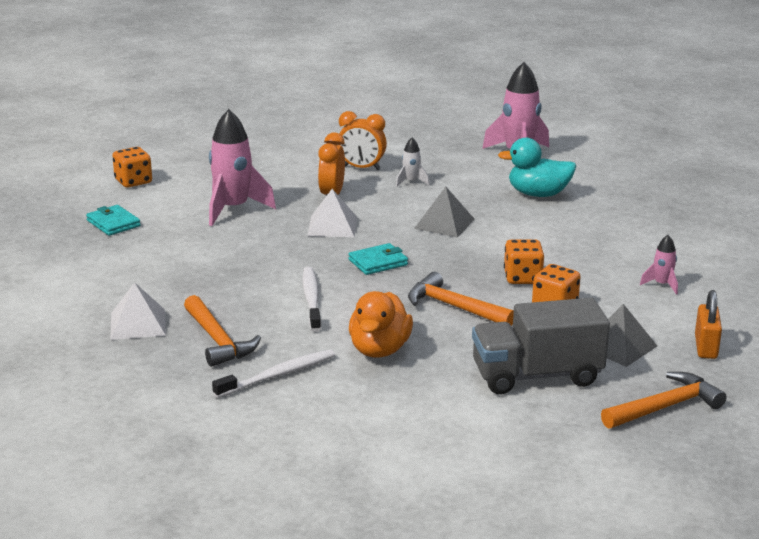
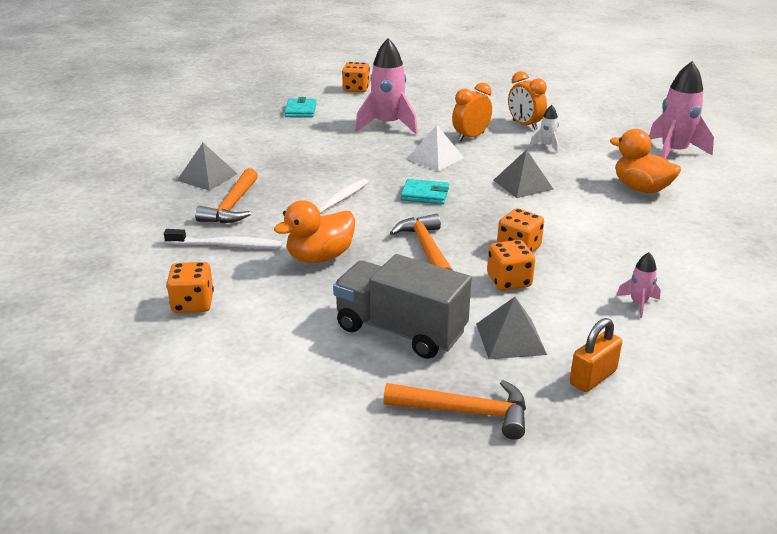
camera: 40 degrees right, 5 degrees up
(138, 324) = (207, 177): white pyramid -> grey pyramid
(339, 433) = (193, 304): none -> orange dice
(538, 194) = (641, 188): turquoise duck -> orange duck

